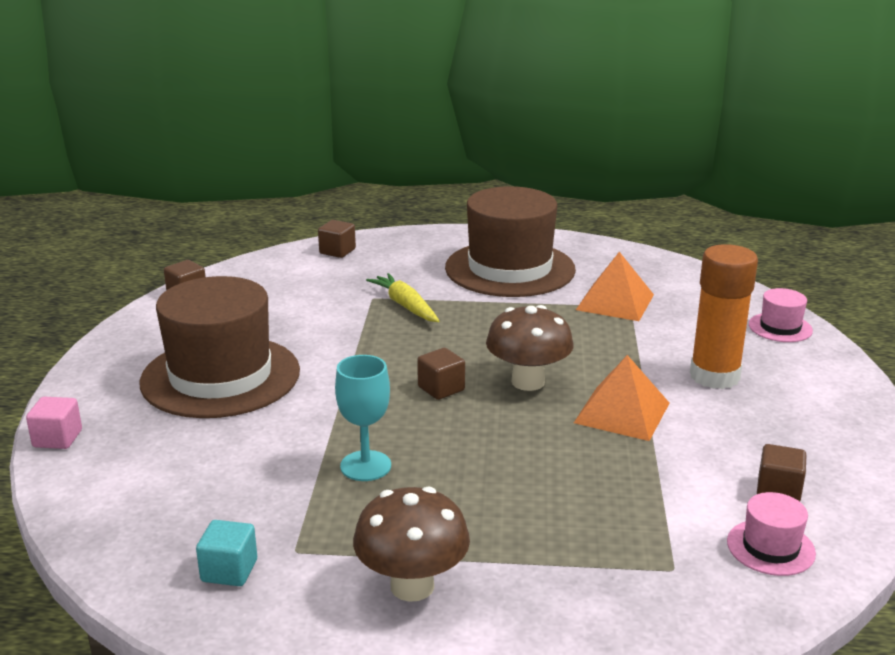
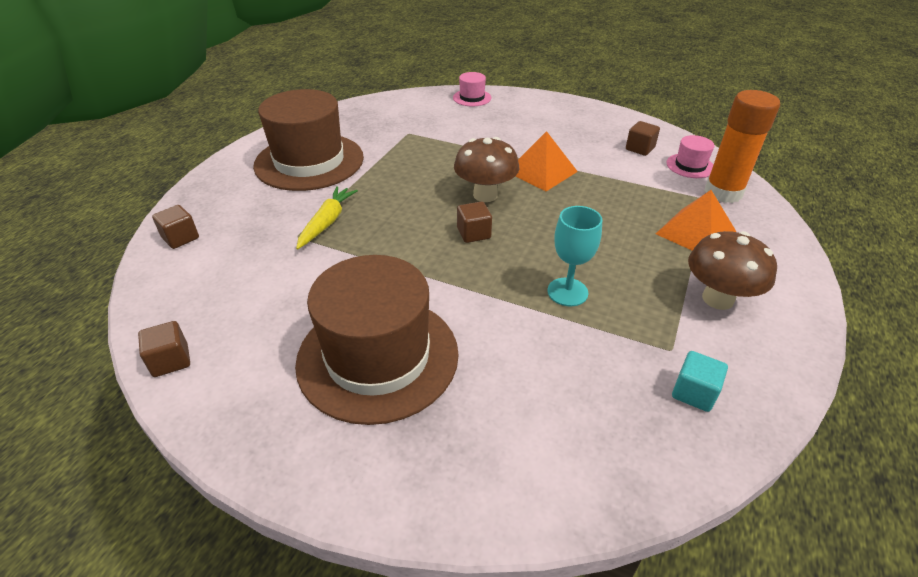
camera: 70 degrees left, 15 degrees up
(57, 439) = (436, 513): pink cube -> none
(405, 306) = (327, 222): yellow carrot -> yellow carrot turned 120 degrees clockwise
(615, 302) = (398, 136): orange pyramid -> orange pyramid (696, 232)
(714, 376) = (515, 131): orange glue stick -> orange glue stick (723, 192)

